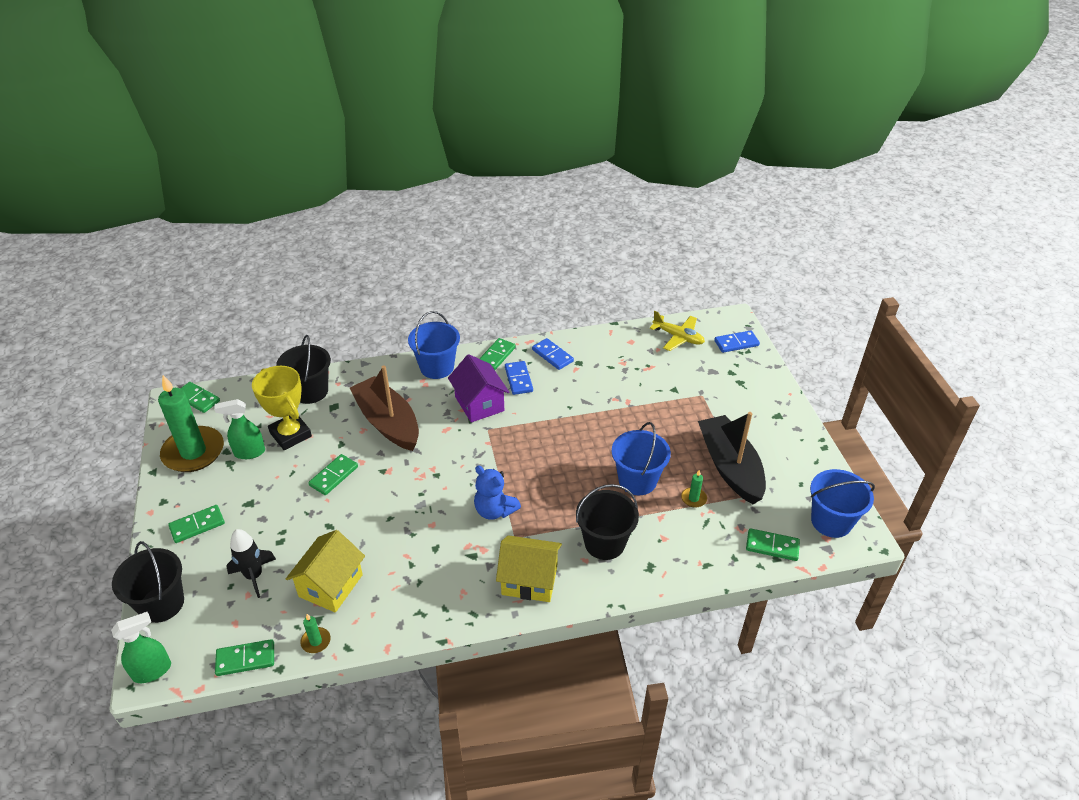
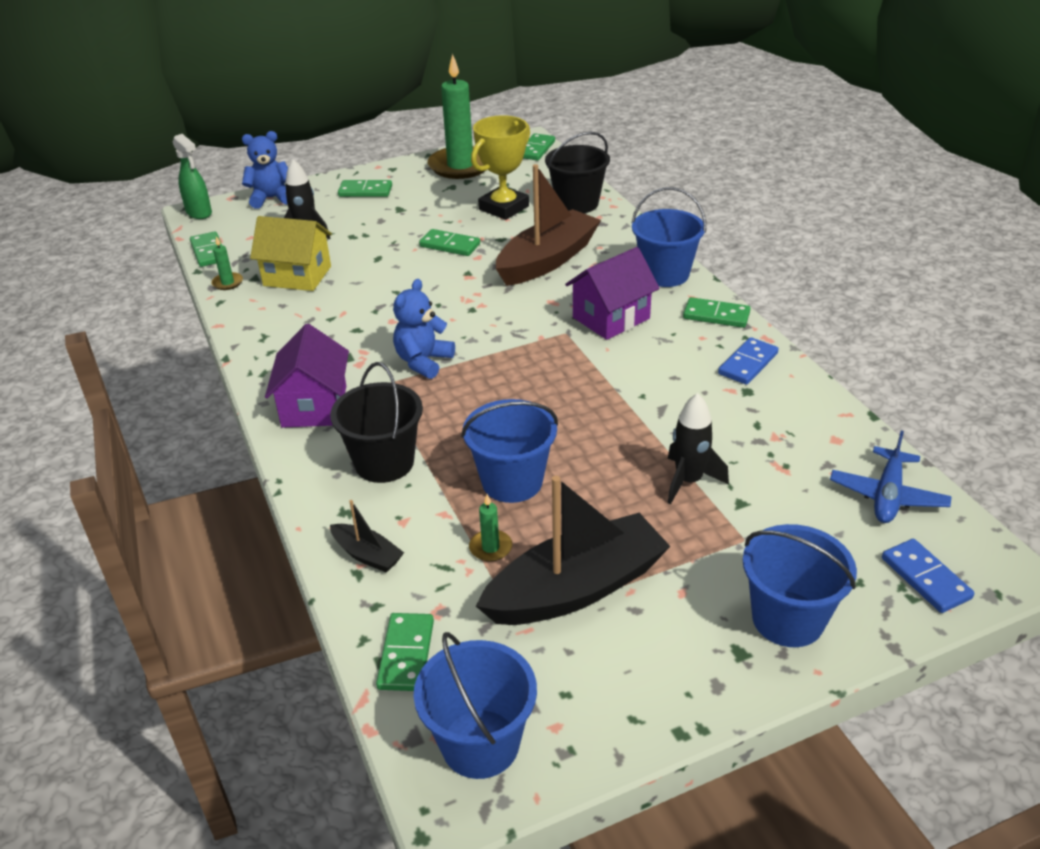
camera: 80 degrees right, 5 degrees down
(161, 603) = (271, 198): black bucket -> blue teddy bear
(197, 525) = (365, 191): green domino -> green domino turned 45 degrees counterclockwise
(249, 452) = (469, 192): green spray bottle -> none
(518, 379) = (677, 341): blue domino -> none
(529, 580) = (314, 406): yellow house -> purple house
(653, 405) = (688, 481): none -> black rocket
(678, 337) = (887, 495): yellow plane -> blue plane
(691, 559) = (367, 555): none -> black boat
(758, 394) = (788, 619): none -> blue bucket

